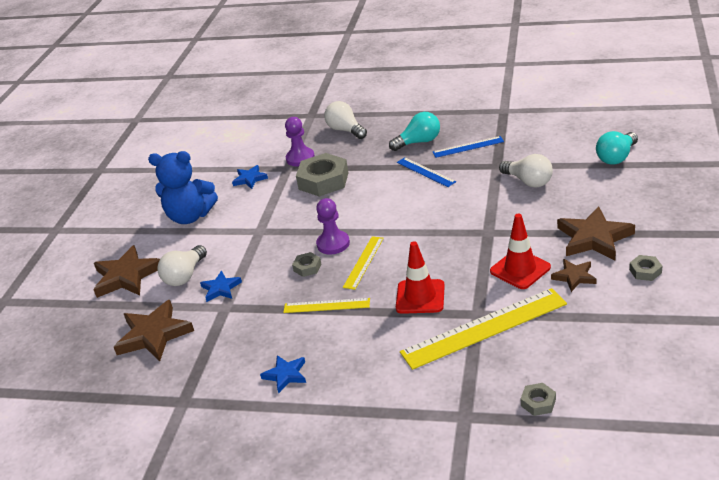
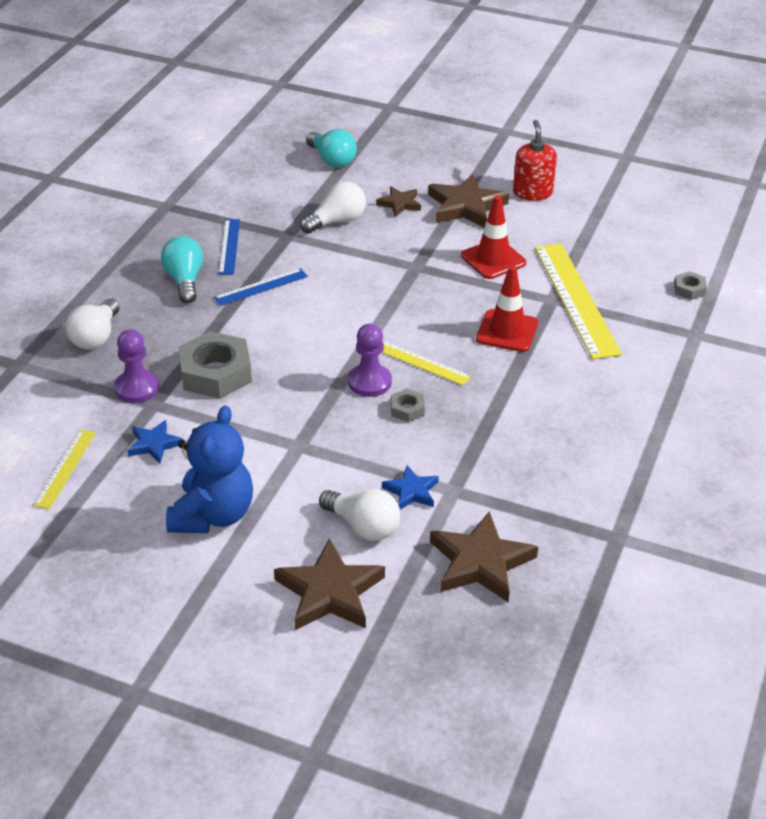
camera: 85 degrees left, 5 degrees up
(285, 375) = (600, 447): blue star -> none
(326, 306) = (490, 402): yellow ruler -> yellow ruler (65, 468)
(345, 130) = (96, 337): white light bulb -> white light bulb turned 45 degrees counterclockwise
(574, 277) = (521, 231): brown star -> brown star (399, 204)
(645, 271) = (532, 192): grey nut -> red soap dispenser

